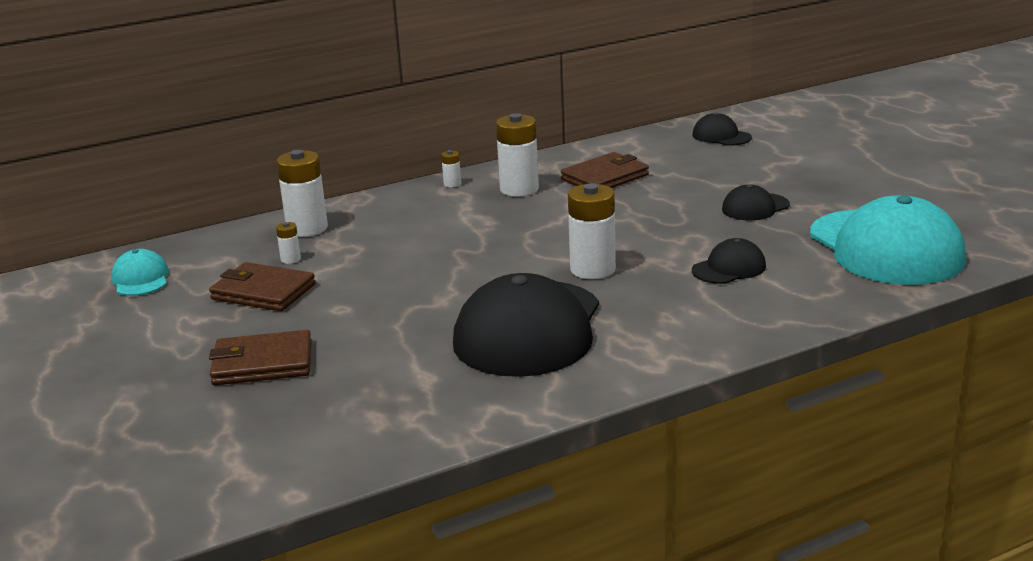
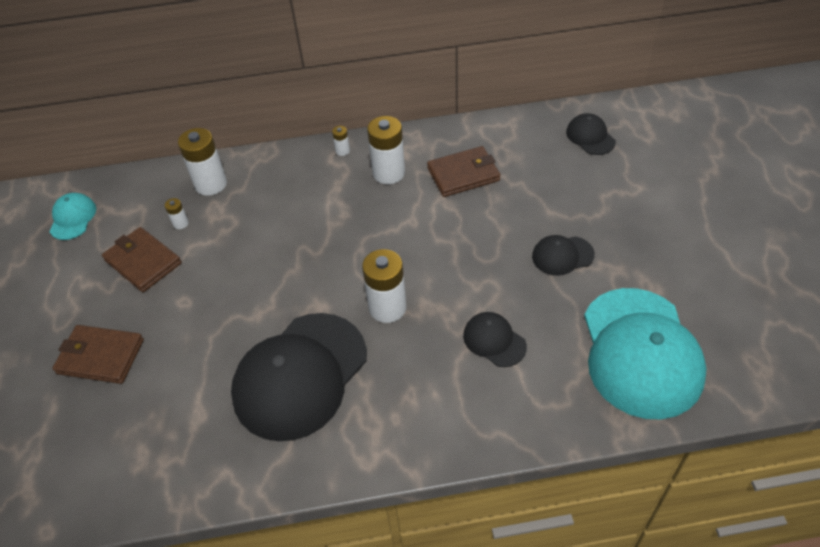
camera: 20 degrees right, 25 degrees up
(729, 268) = (494, 340): black cap -> black cap turned 120 degrees counterclockwise

